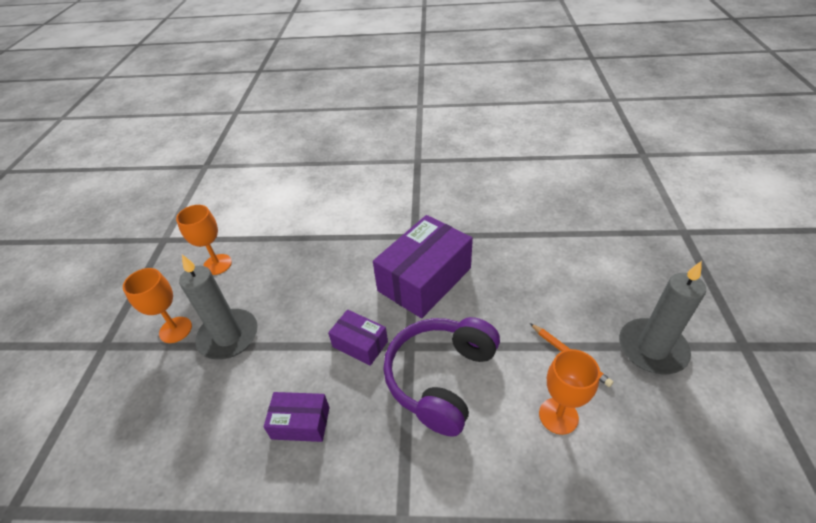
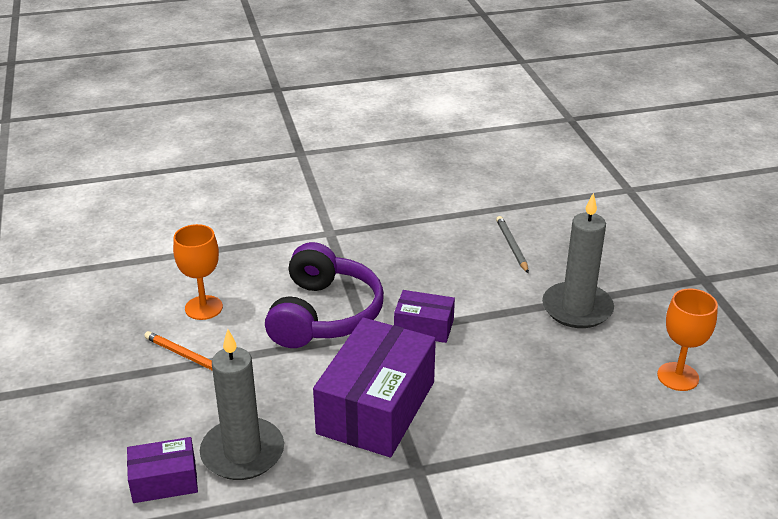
camera: 160 degrees right, 10 degrees down
(175, 330) = (643, 304): orange goblet -> none
(219, 435) = (511, 246): none -> grey pencil
(301, 423) = (445, 264): purple box -> purple box (164, 481)
(652, 348) = (89, 378): grey candle -> grey candle (242, 452)

